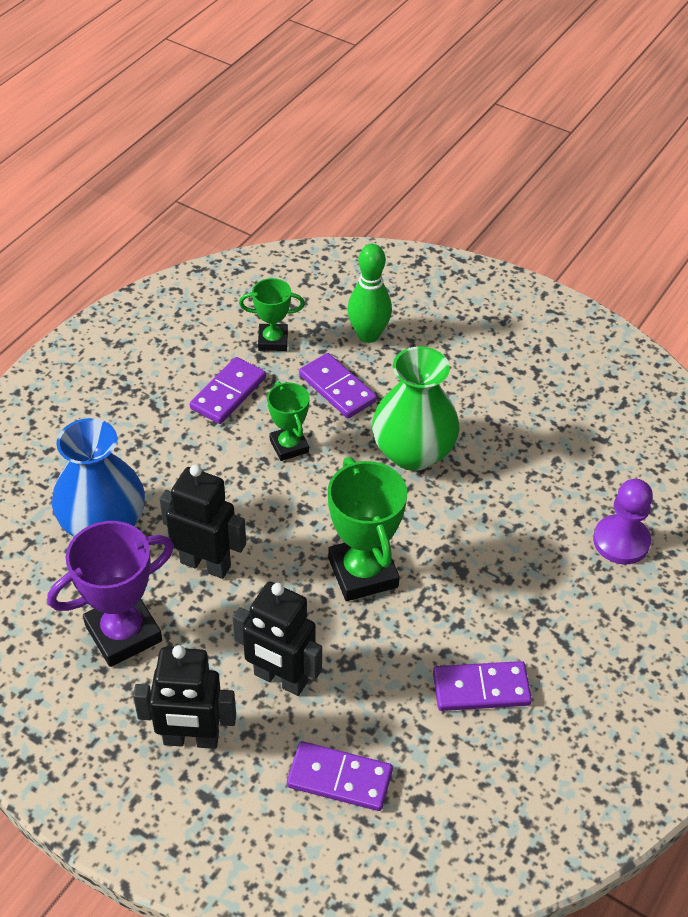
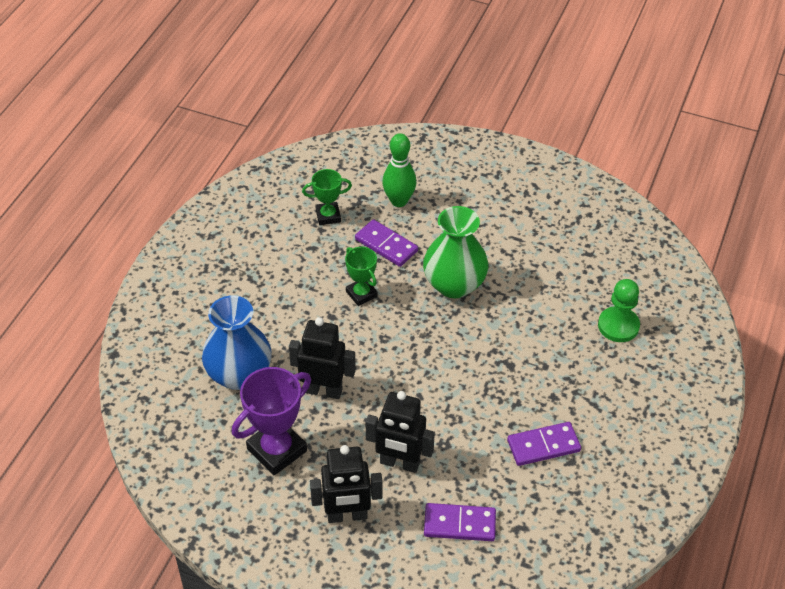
camera: 10 degrees left, 0 degrees up
(228, 393) = (305, 261): purple domino -> none
(363, 572) = (439, 378): green trophy -> none
(621, 541) = (618, 326): purple pawn -> green pawn

